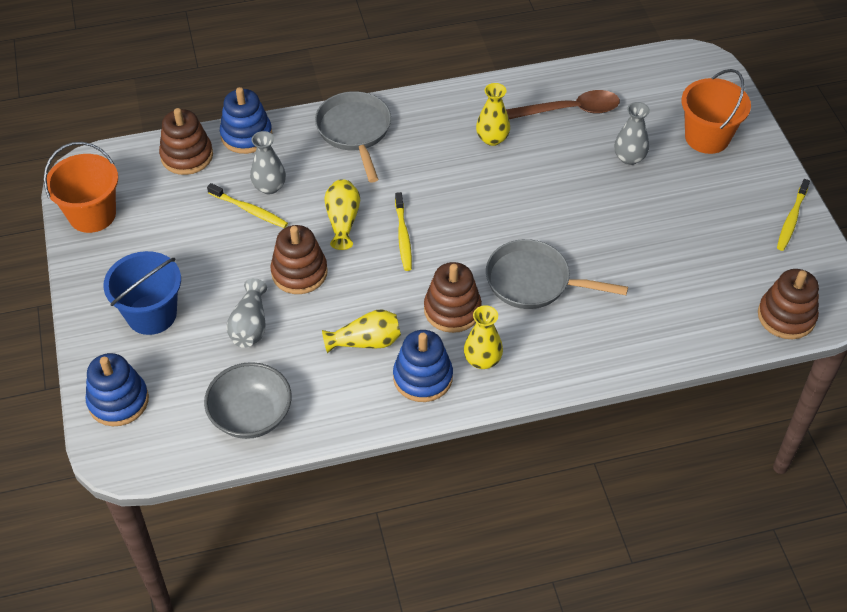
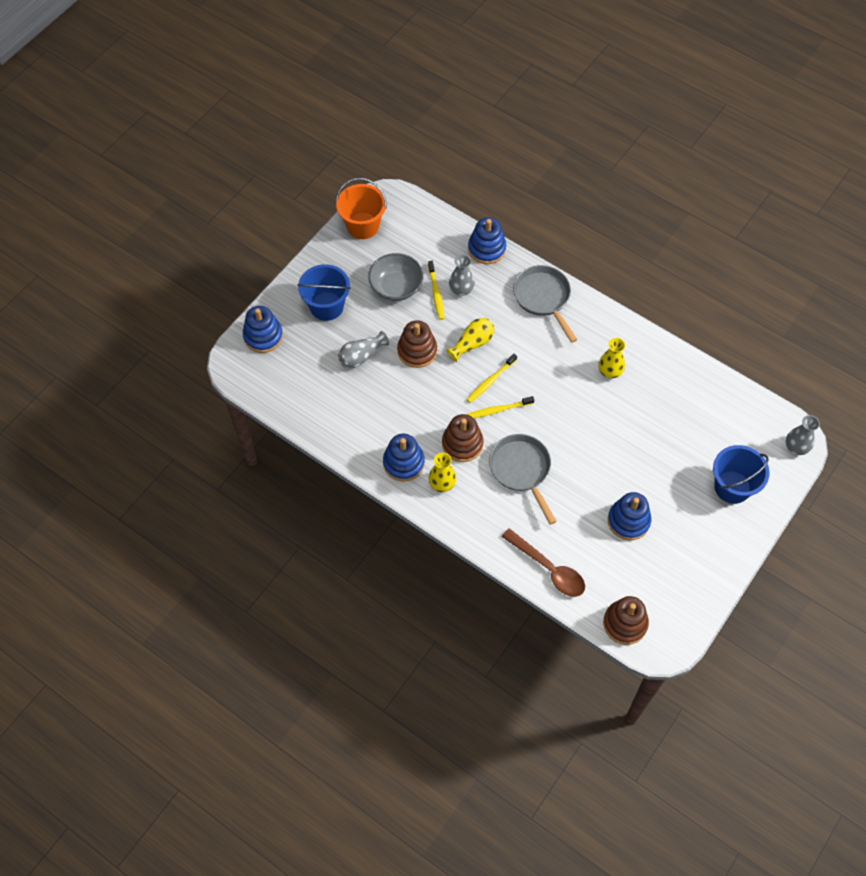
camera: 50 degrees right, 10 degrees up
(187, 156) = (444, 233): brown stacking toy -> none
(251, 415) = (307, 401): grey bowl -> grey bowl (396, 287)
(355, 132) = (543, 298): grey pan -> grey pan turned 60 degrees counterclockwise
(366, 342) = (401, 418): yellow vase -> none
(570, 110) = (676, 396): brown spoon -> brown spoon (549, 569)
(629, 158) = (669, 455): grey vase -> grey vase (796, 447)
(673, 236) = (628, 521): none -> blue stacking toy
(707, 137) = (732, 487): orange bucket -> blue bucket
(791, 219) = (709, 579): yellow toothbrush -> yellow toothbrush (497, 410)

